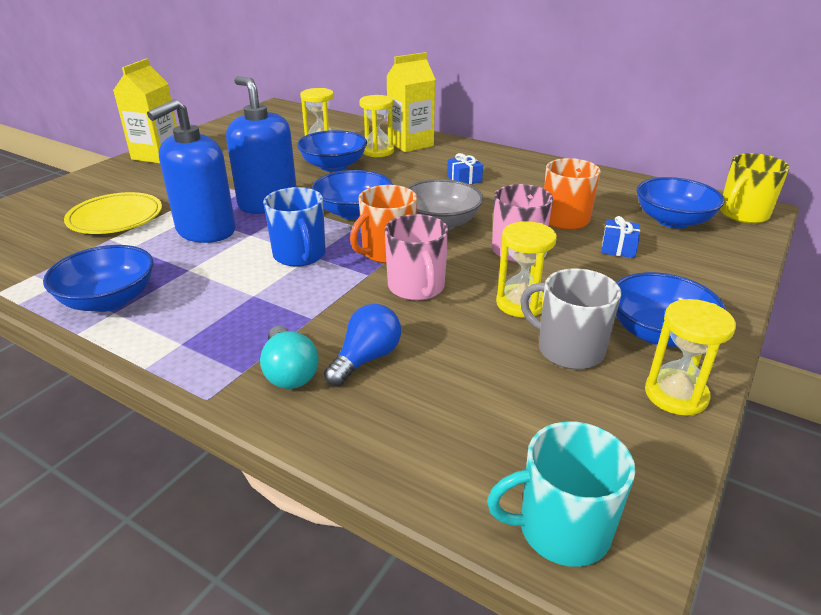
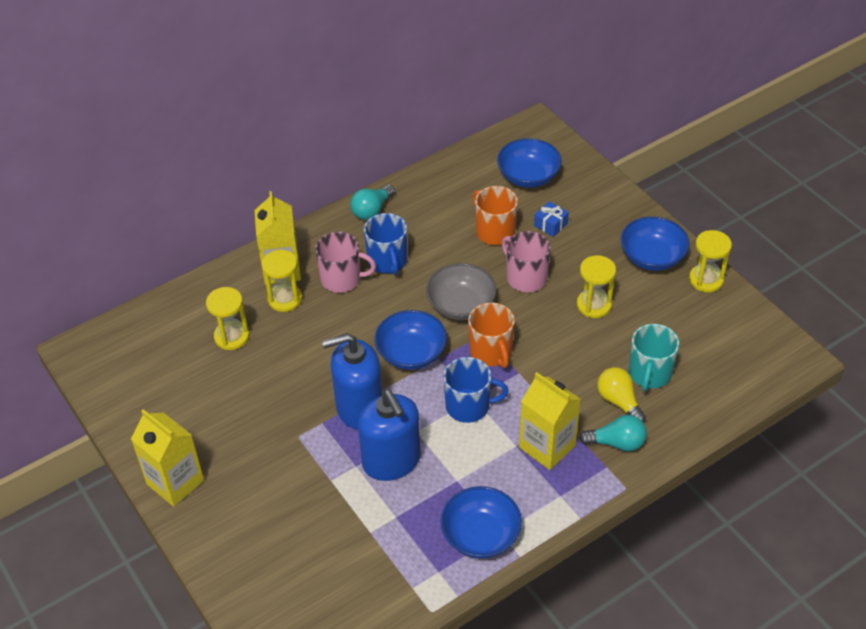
camera: 65 degrees left, 15 degrees up
(115, 218) = (326, 526): yellow plate -> none
(260, 317) = (547, 446): none -> yellow carton
(333, 166) = (301, 342): blue bowl -> none
(366, 359) = (619, 401): blue light bulb -> yellow light bulb
(416, 287) = (549, 351): pink mug -> pink mug (342, 279)
(464, 179) = (388, 261): blue gift -> blue mug
(520, 161) = (372, 210): none -> turquoise light bulb
(561, 529) = (774, 367): turquoise mug -> turquoise mug (649, 374)
(568, 349) = (650, 304): grey mug -> none
(743, 214) = (539, 136): yellow mug -> none

